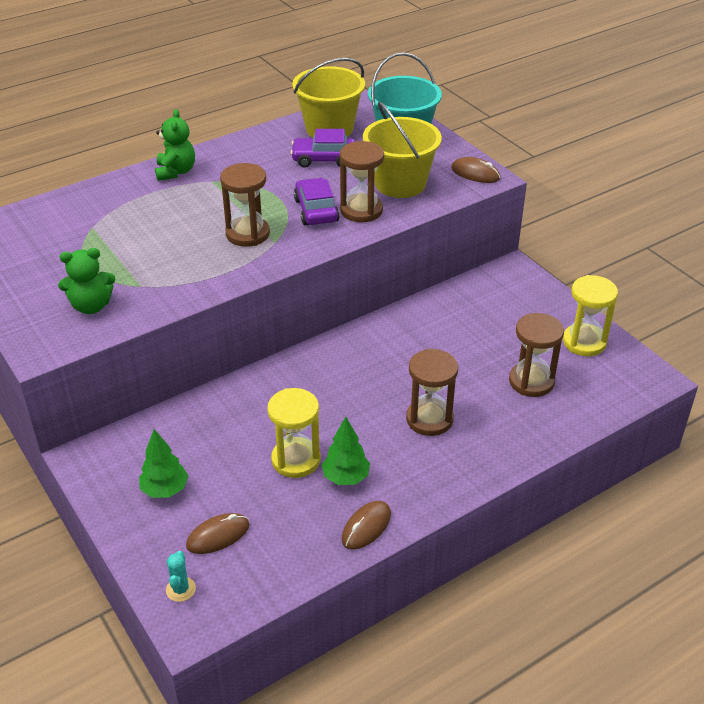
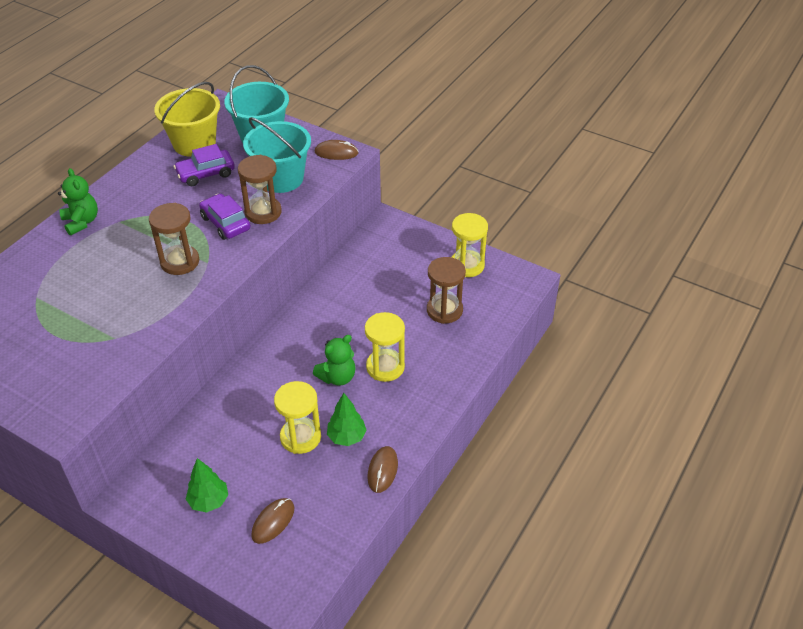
camera: 25 degrees left, 5 degrees up
(91, 306) = (81, 370): green teddy bear -> green teddy bear (337, 377)
(181, 589) = (267, 576): turquoise cactus -> none
(400, 183) = (281, 178): yellow bucket -> turquoise bucket
(429, 419) = (385, 367): brown hourglass -> yellow hourglass

